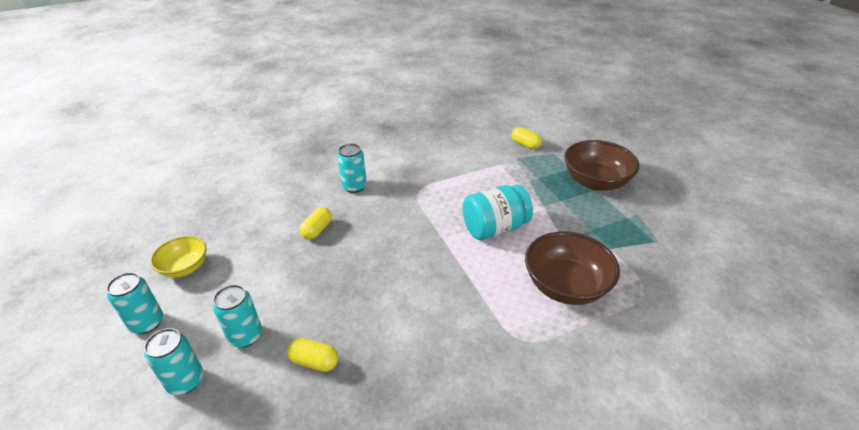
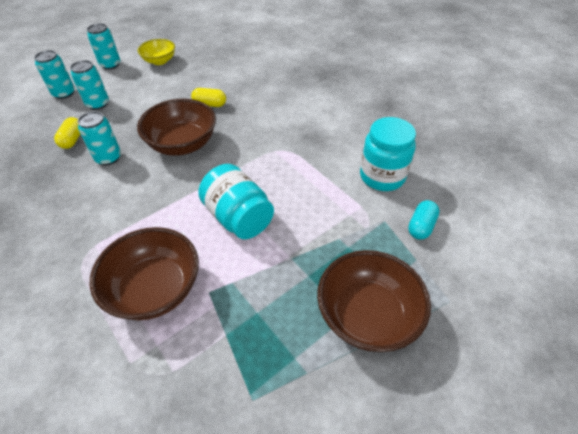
camera: 75 degrees right, 10 degrees up
(354, 187) = (275, 109): turquoise can -> turquoise can (108, 158)
(377, 256) = (183, 144): none -> brown bowl
(471, 149) = (382, 176): none -> turquoise jar
(525, 144) = (421, 226): yellow capsule -> turquoise capsule

